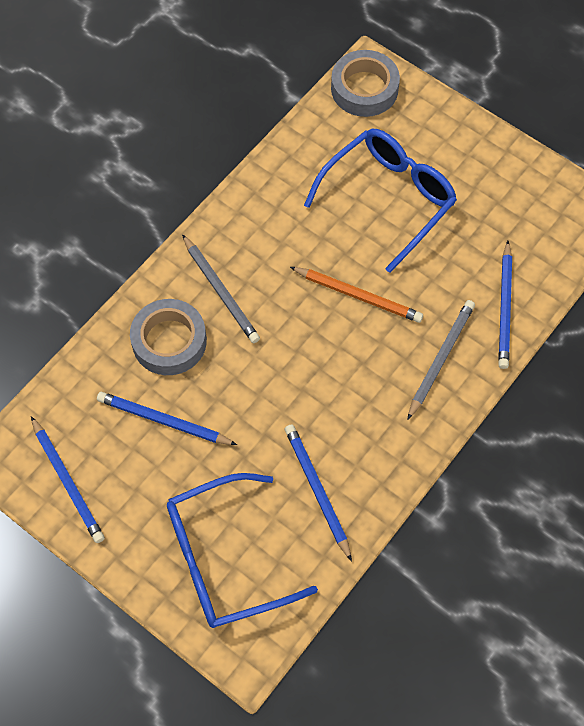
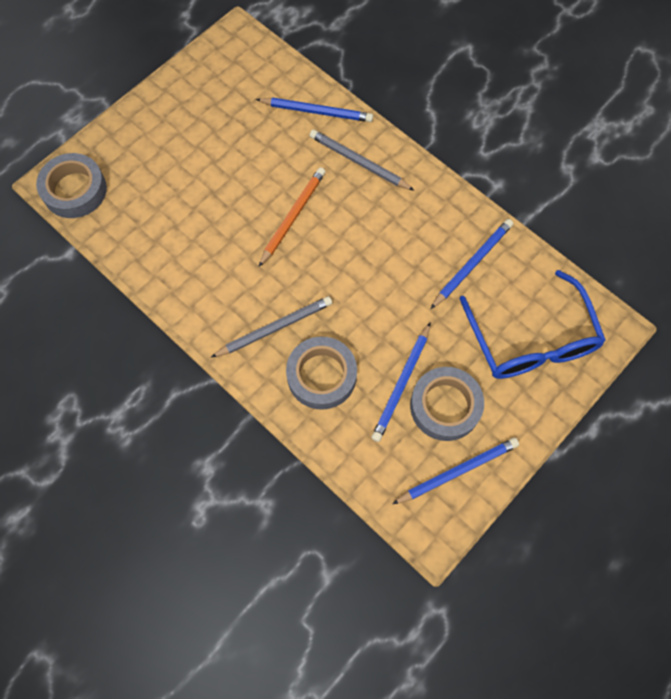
camera: 85 degrees left, 5 degrees up
(140, 466) = (445, 406): none -> grey tape
(317, 491) = (472, 264): blue pencil -> blue pencil turned 150 degrees clockwise
(388, 199) = (199, 183): blue glasses -> none

